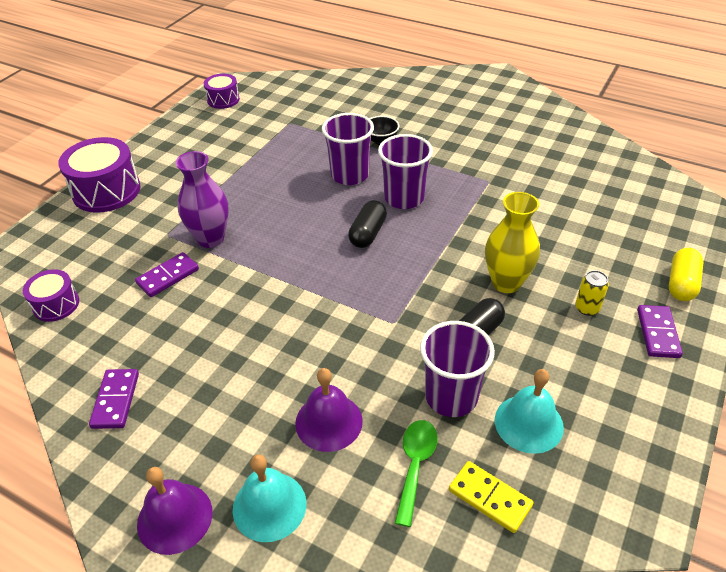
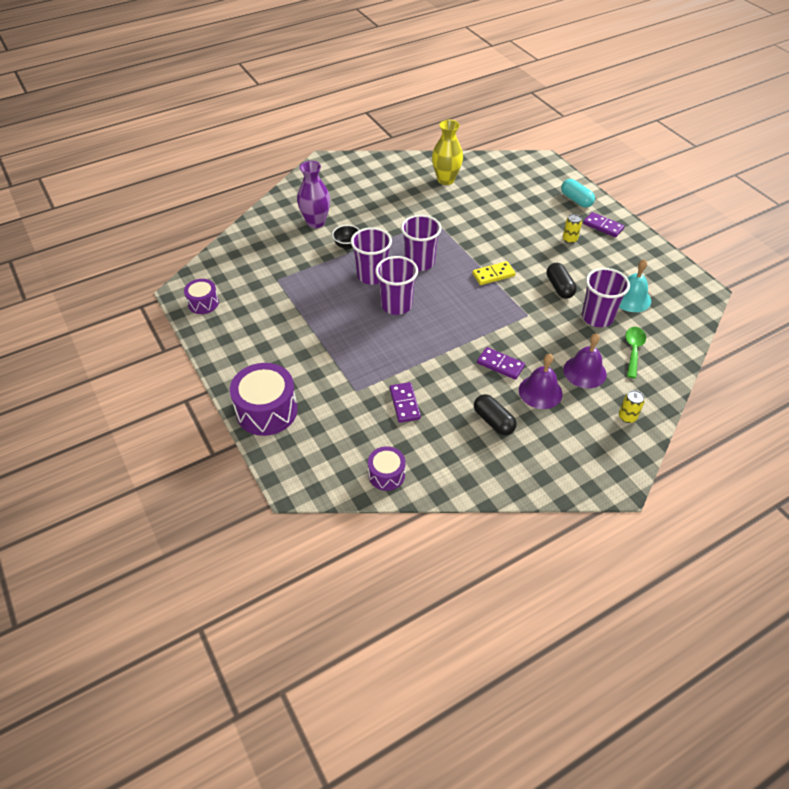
camera: 60 degrees left, 5 degrees up
(115, 400) = (506, 464): purple domino -> purple domino (500, 365)
(175, 517) = (613, 460): purple bell -> purple bell (540, 392)
(210, 239) = (381, 368): purple vase -> purple vase (316, 222)
(269, 506) = (627, 417): turquoise bell -> yellow can
(318, 210) = (396, 305): none -> purple cup
(368, 233) = (440, 292): black capsule -> black capsule (493, 421)
(415, 466) = (633, 350): green spoon -> green spoon turned 60 degrees clockwise
(489, 498) = (666, 333): yellow domino -> yellow domino (493, 275)
(506, 283) = (529, 257): yellow vase -> yellow vase (446, 180)
(681, 284) = (576, 200): yellow capsule -> turquoise capsule

